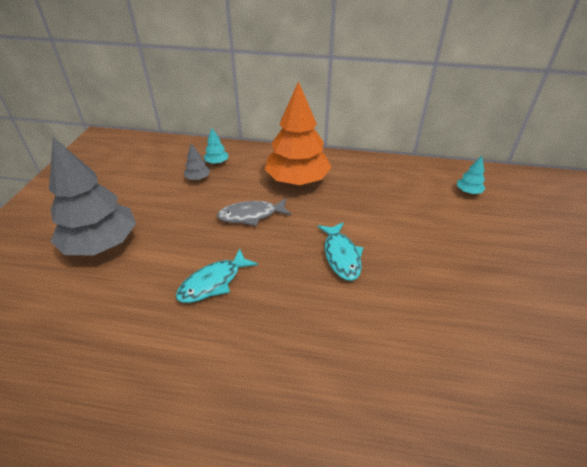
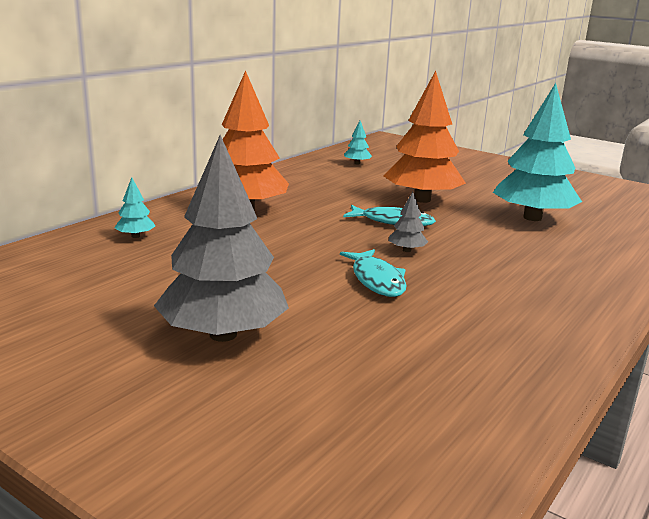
camera: 65 degrees left, 20 degrees down
(198, 178) = (156, 253): grey tree -> grey tree (407, 250)
(251, 215) = (280, 241): grey fish -> none
(417, 257) = (422, 199): none -> orange tree
(454, 352) = (532, 218): none -> turquoise tree

